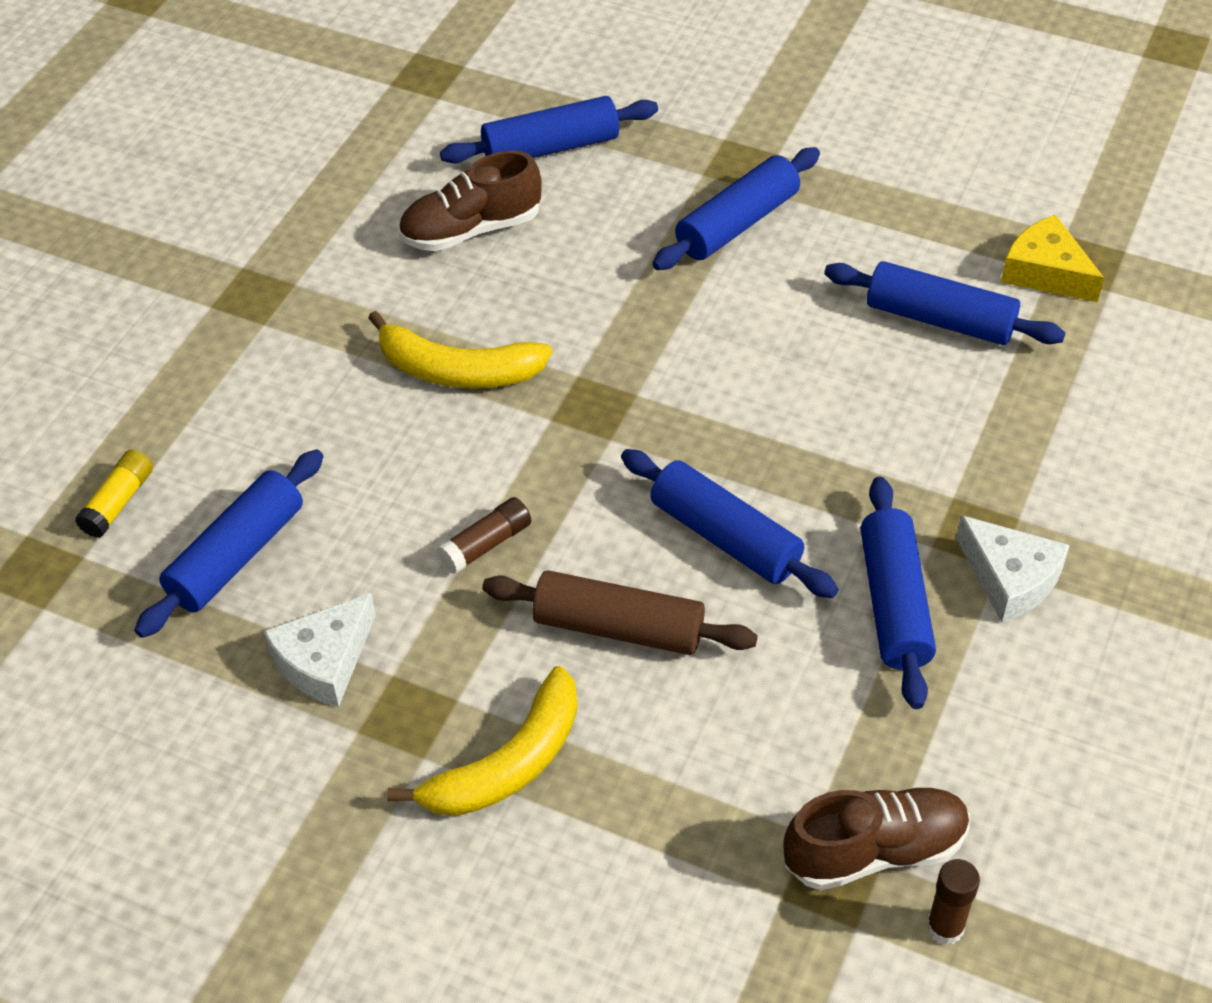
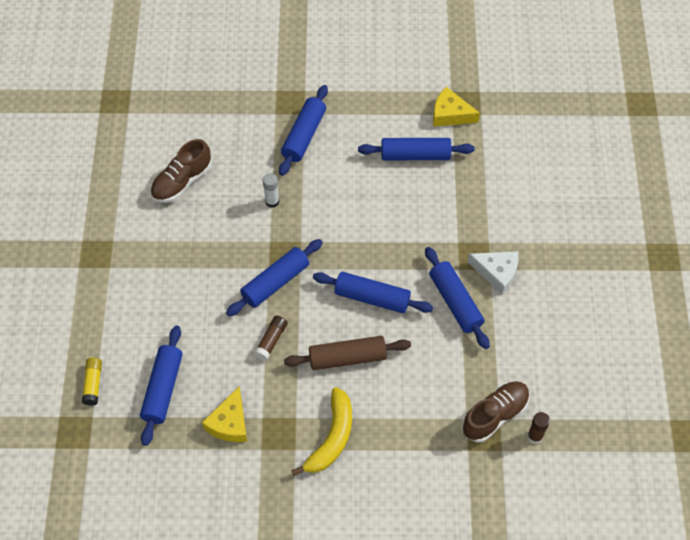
camera: 25 degrees left, 10 degrees up
(324, 661) = (229, 423): white cheese -> yellow cheese
(457, 371) = (214, 259): yellow banana -> none
(551, 148) = (197, 123): blue rolling pin -> blue rolling pin (275, 282)
(618, 311) = (272, 201): none -> white glue stick

